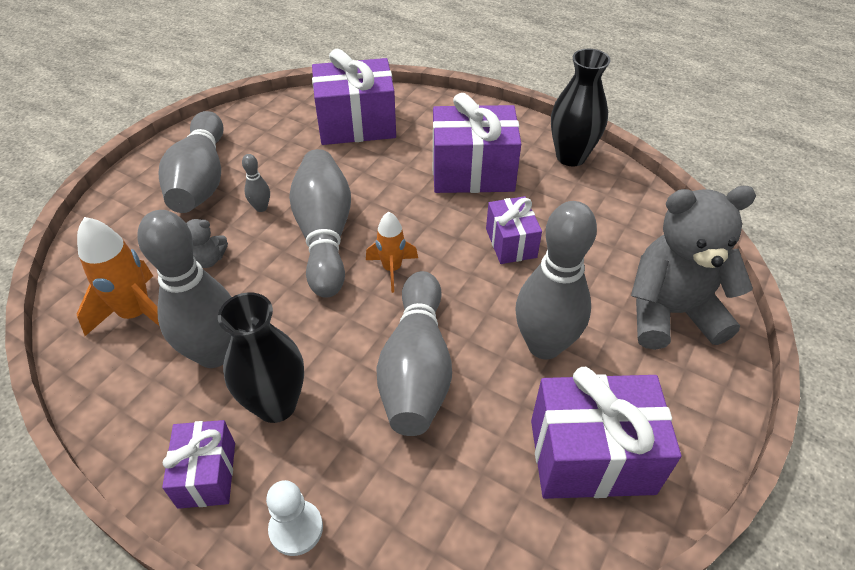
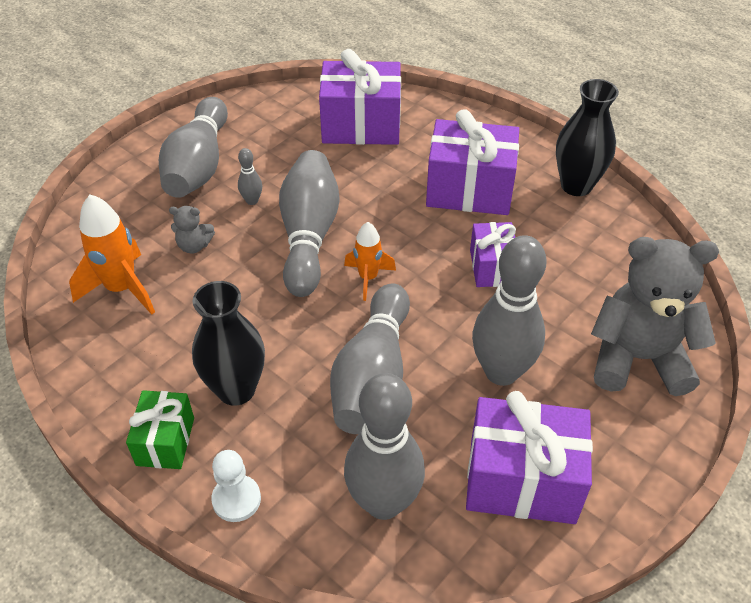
camera: 10 degrees right, 0 degrees up
(207, 474) = (165, 441): purple gift -> green gift
(214, 354) = (187, 335): grey bowling pin -> grey bowling pin (383, 502)

